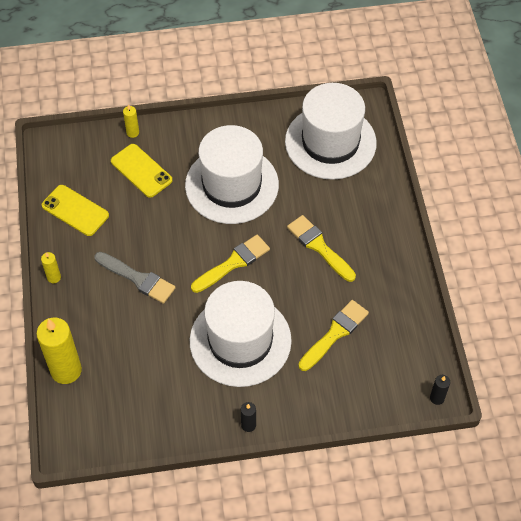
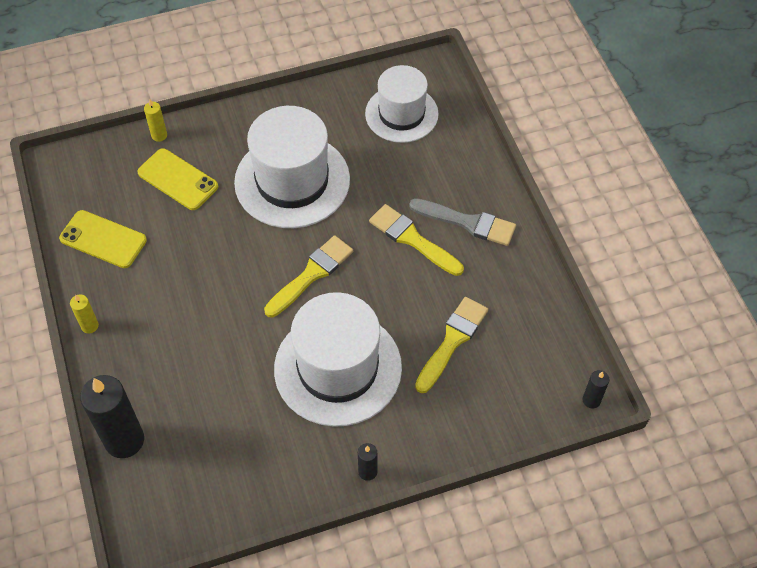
camera: 10 degrees left, 0 degrees up
(66, 370) = (124, 440): yellow candle -> black candle
(138, 278) = (196, 311): grey brush -> grey brush (468, 222)
(330, 142) = (401, 114): white hat -> white hat, size x0.66

